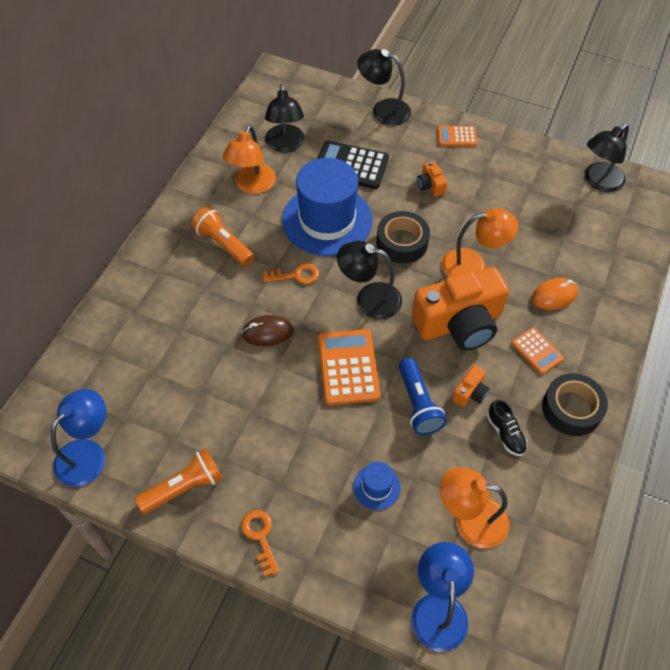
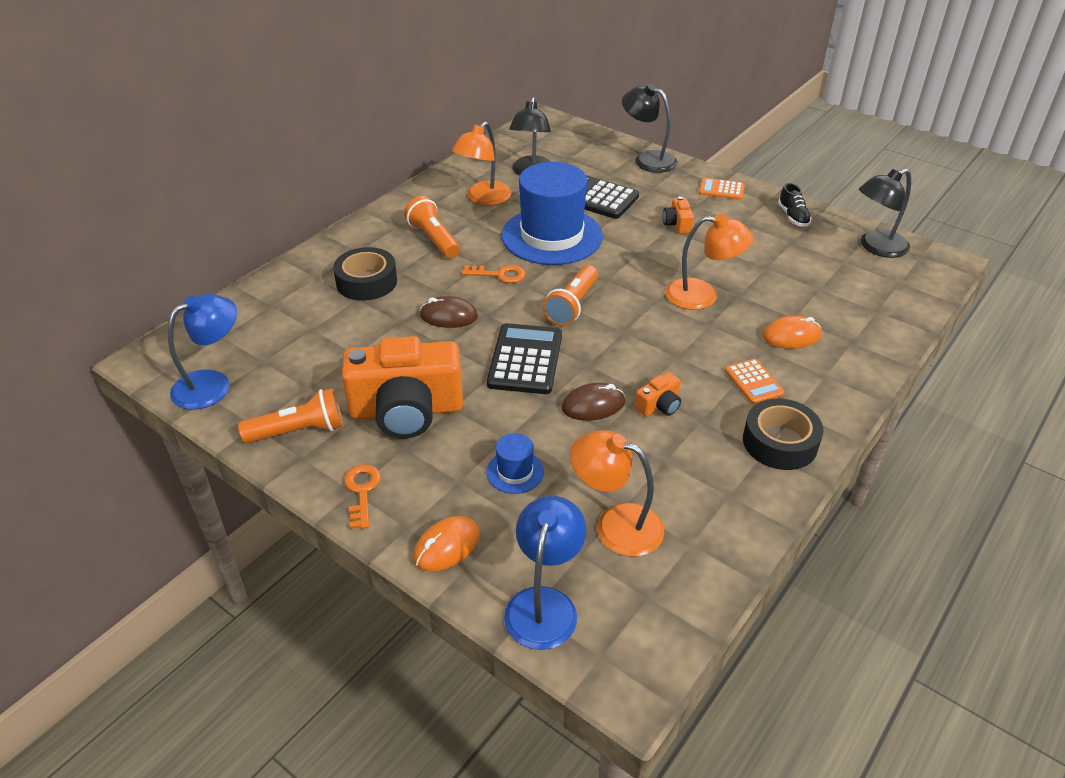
camera: 15 degrees right, 15 degrees down
(346, 574) = (446, 546): none -> orange mouse
(348, 367) = (525, 359): orange calculator -> black calculator
(369, 299) = (572, 306): black lamp -> orange flashlight
(402, 242) = (627, 265): black tape -> black tape (366, 282)
(418, 404) = (593, 405): blue flashlight -> brown mouse
(459, 323) = (668, 343): orange camera -> orange camera (406, 410)
(505, 433) = (689, 451): black shoe -> black shoe (793, 217)

